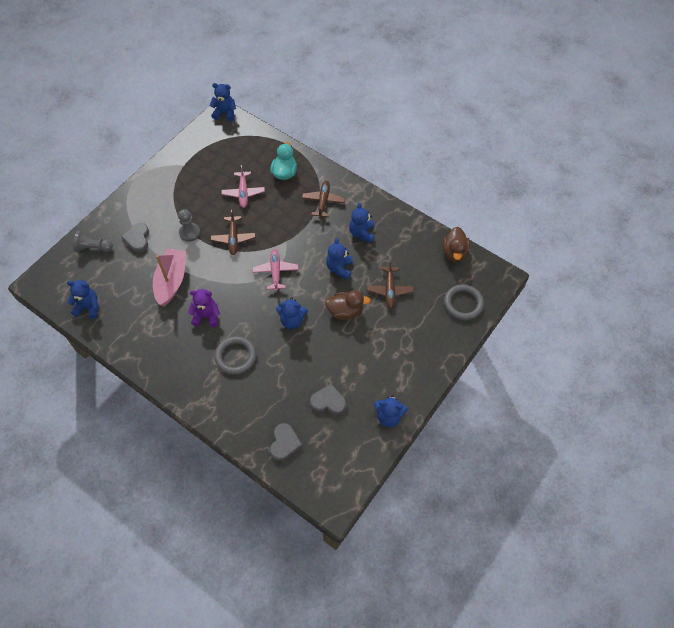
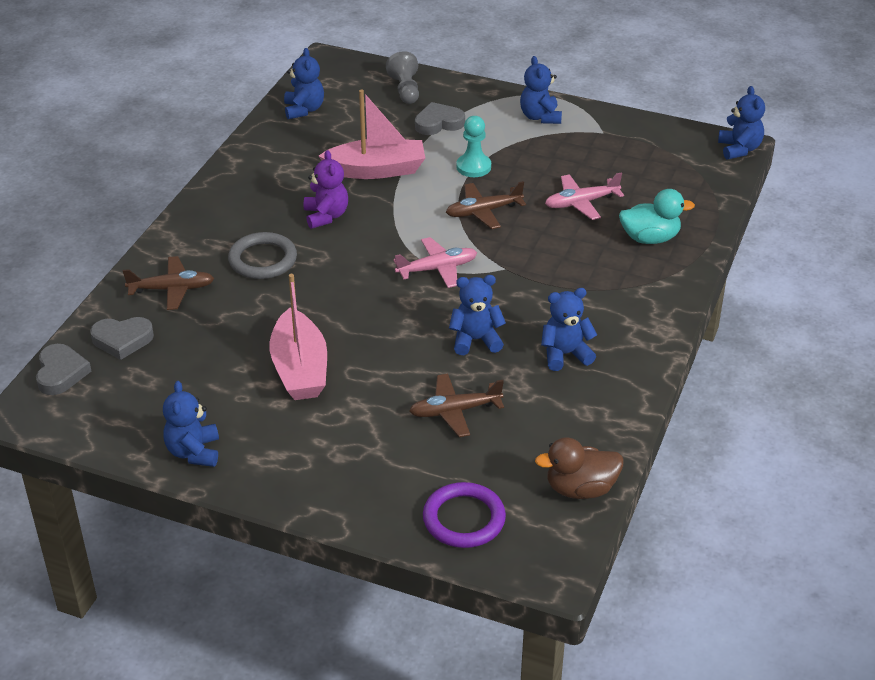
camera: 75 degrees right, 20 degrees down
(189, 232) = (473, 167): grey pawn -> turquoise pawn
(292, 320) = (348, 305): blue teddy bear -> blue teddy bear (540, 117)
(323, 201) = (612, 294): brown plane -> brown plane (172, 289)
(328, 402) = (206, 374): grey heart -> grey heart (61, 373)
(338, 354) = (300, 369): none -> pink boat
(345, 311) = (388, 363): brown duck -> none
(463, 303) = (464, 519): grey ring -> purple ring

